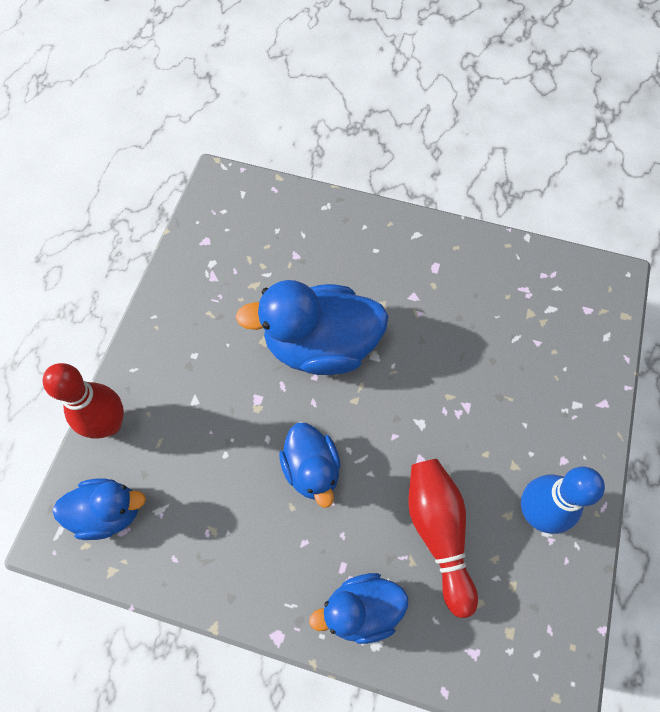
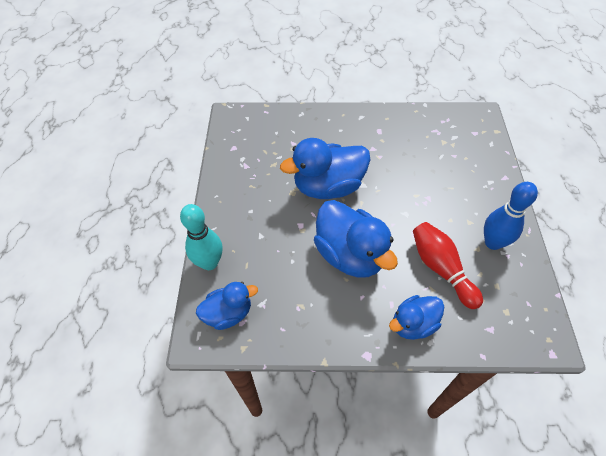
camera: 15 degrees left, 10 degrees down
(109, 424) = (209, 263): red bowling pin -> turquoise bowling pin
(312, 469) = (350, 255): blue duck -> blue duck, size x1.70

